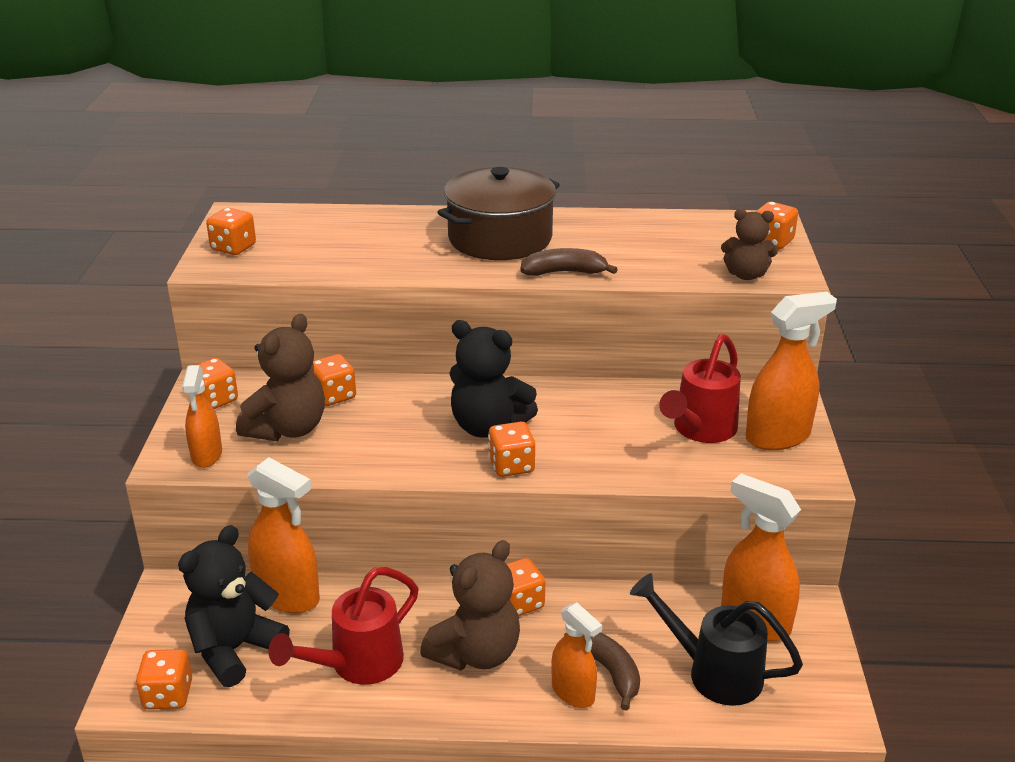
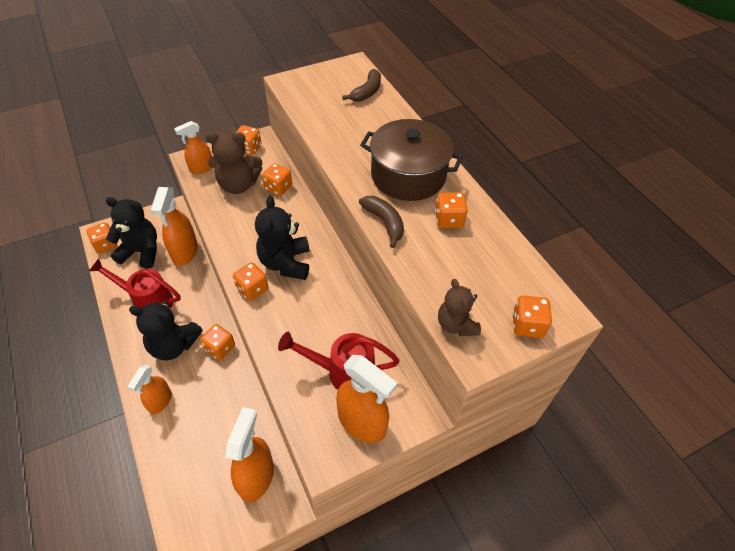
camera: 60 degrees right, 20 degrees up
(233, 248) = (314, 80): orange dice -> orange dice (448, 220)
(476, 653) = (174, 345): brown teddy bear -> black teddy bear
(607, 670) = (183, 411): brown banana -> brown banana (367, 92)
(714, 672) = (201, 468): black watering can -> none

